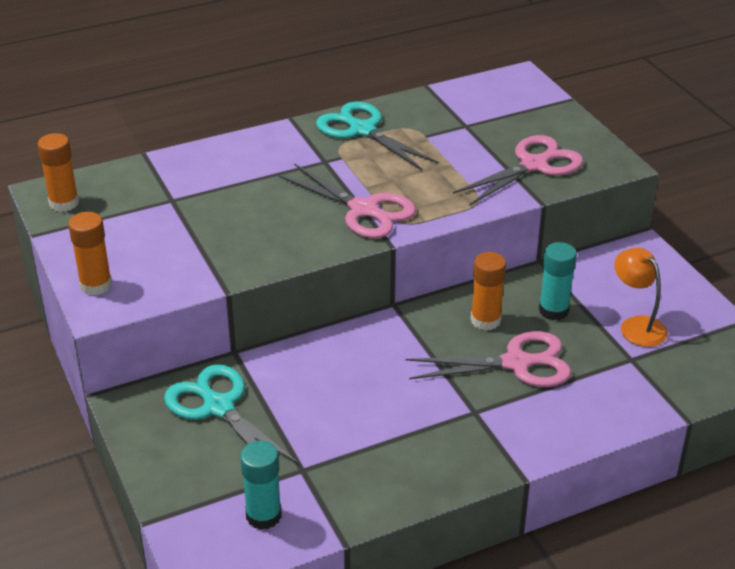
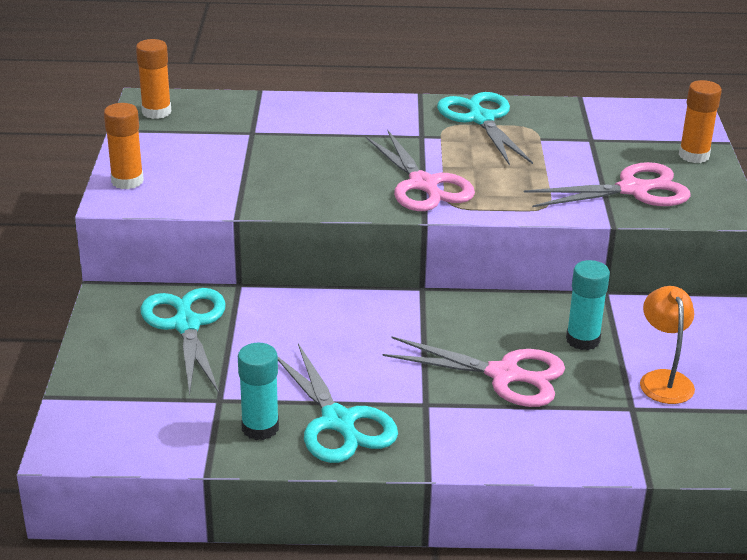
camera: 25 degrees right, 5 degrees down
(263, 515) = (153, 425): turquoise glue stick -> turquoise glue stick (260, 428)
(417, 454) = (338, 421): none -> turquoise scissors
(485, 320) = (503, 328): orange glue stick -> orange glue stick (694, 155)

